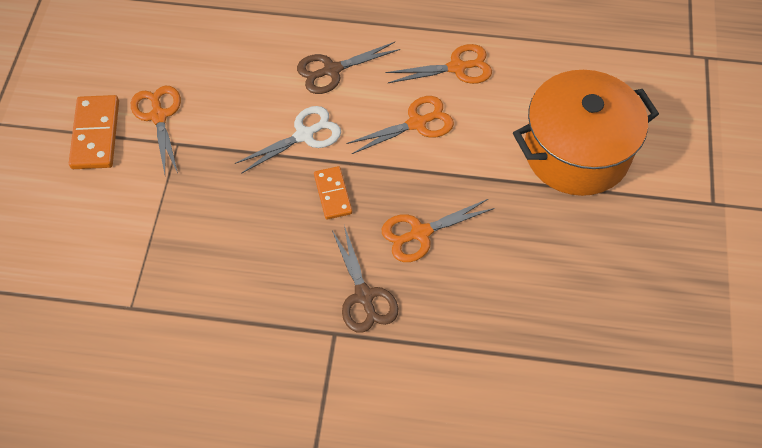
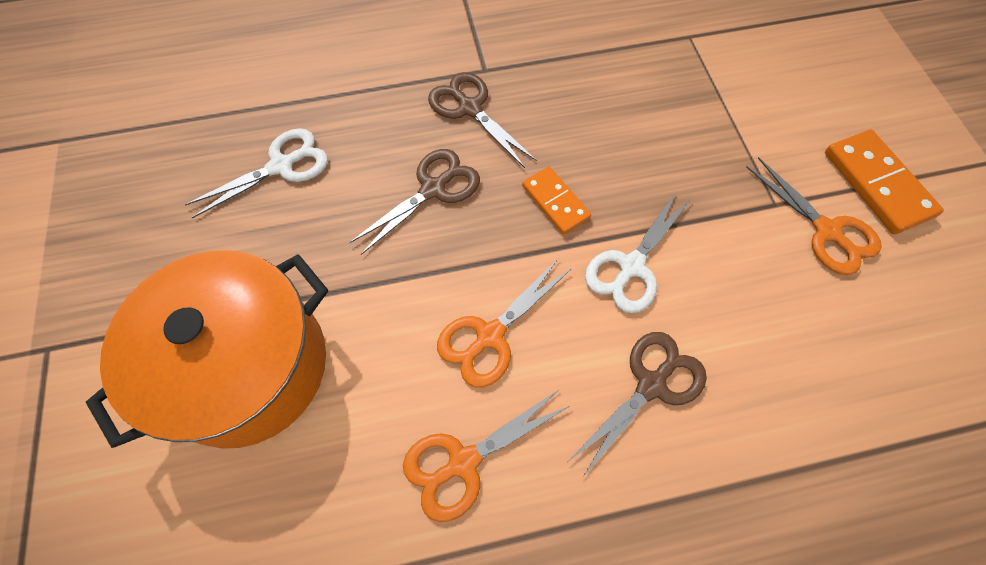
camera: 160 degrees right, 5 degrees up
(420, 233) = (433, 189): orange scissors -> brown scissors
(537, 292) = (281, 166): none -> white scissors

